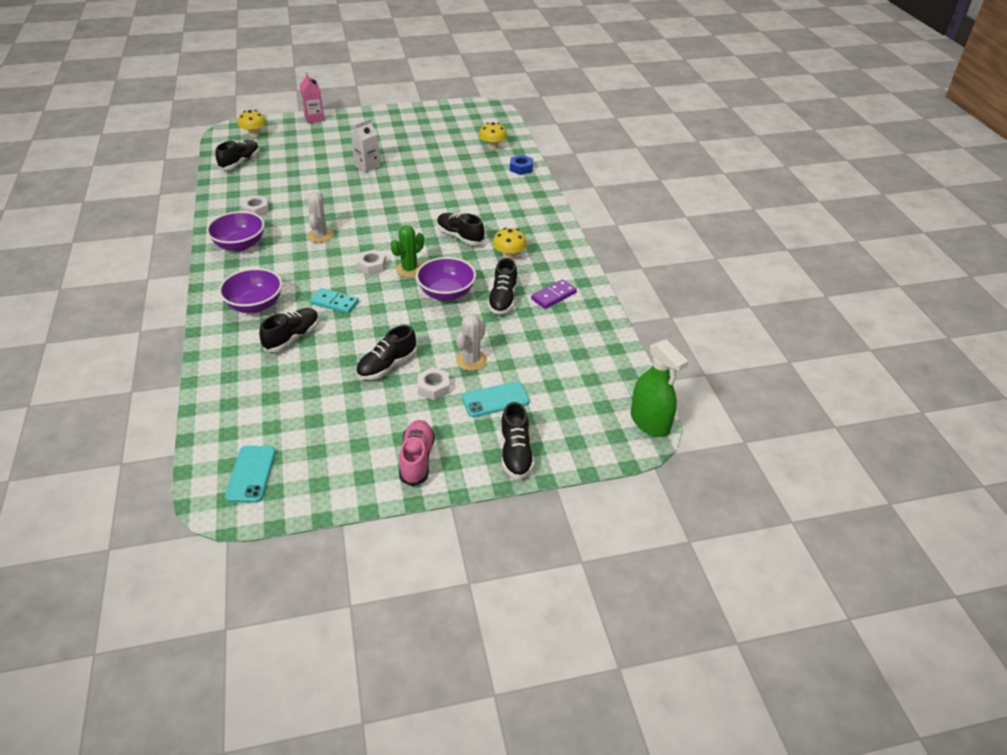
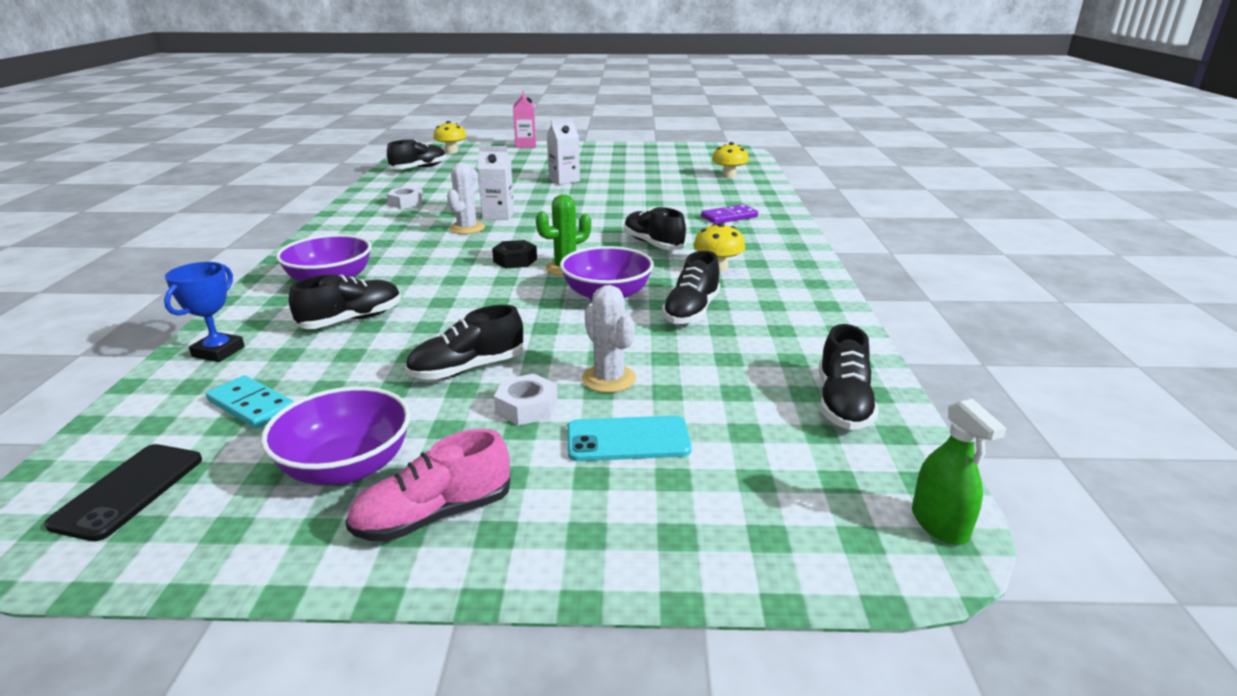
camera: 15 degrees right, 15 degrees down
(224, 376) = (218, 352): none -> blue trophy
(240, 245) = (361, 228): purple bowl -> purple bowl (347, 467)
(251, 474) = (129, 491): turquoise phone -> black phone
(334, 303) = (439, 290): turquoise domino -> turquoise domino (251, 405)
(336, 217) = (498, 215): none -> white carton
(371, 266) = (515, 260): white nut -> black nut
(417, 459) = (434, 516): pink shoe -> pink shoe turned 135 degrees counterclockwise
(471, 360) = (609, 379): white cactus -> white cactus turned 75 degrees counterclockwise
(515, 453) = (634, 537): black shoe -> black shoe (843, 404)
(521, 168) = (761, 194): blue nut -> none
(553, 296) = (775, 316): purple domino -> purple domino (729, 217)
(650, 422) = (939, 524): green spray bottle -> green spray bottle, size x0.64

